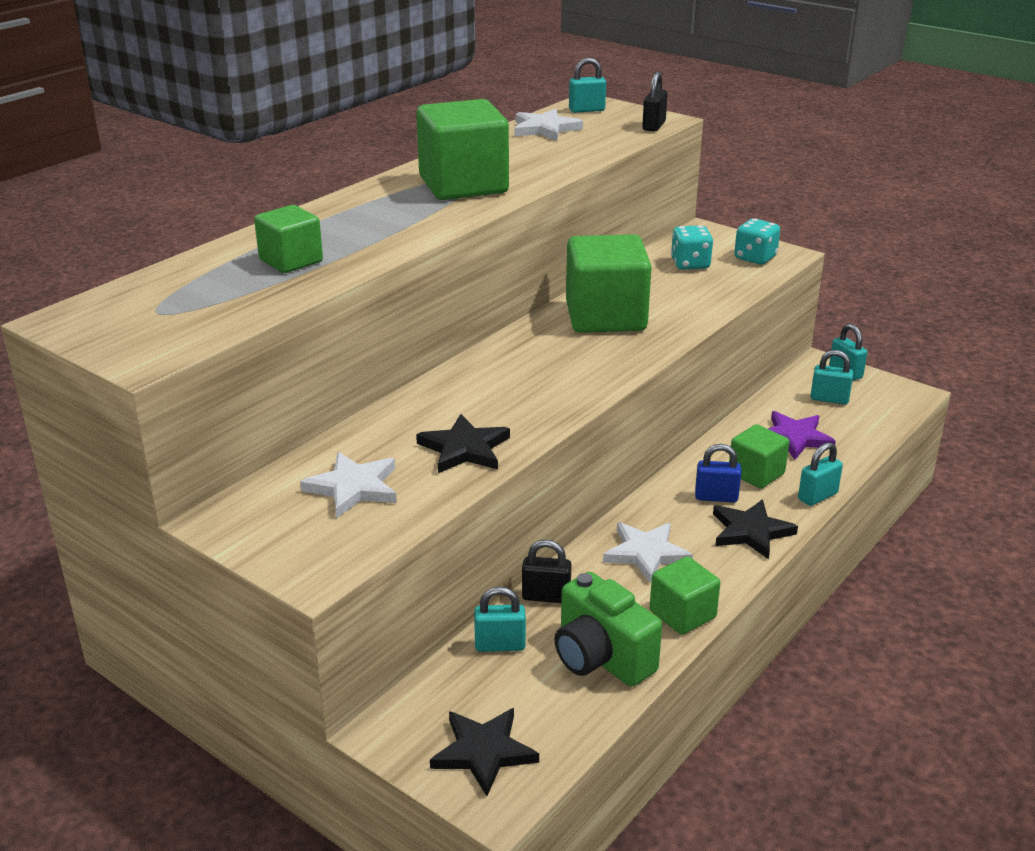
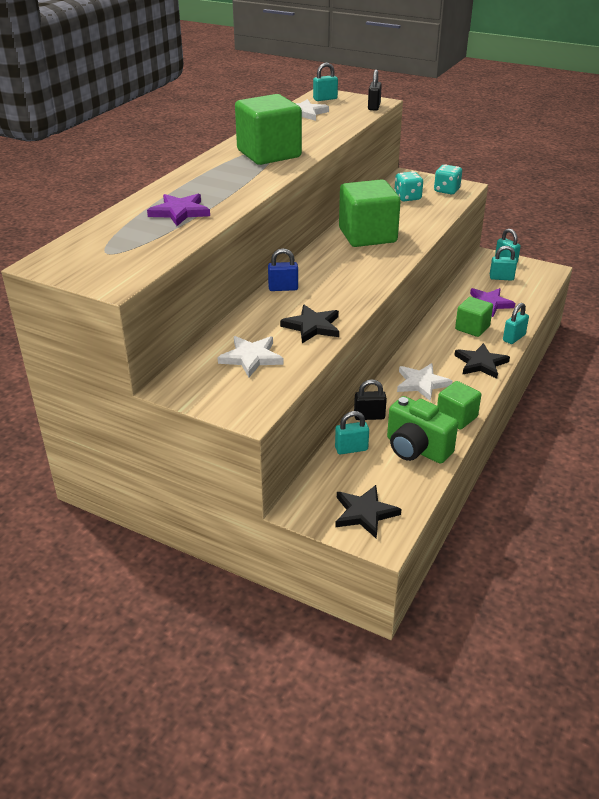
camera: 10 degrees left, 5 degrees up
(291, 261) = (180, 212): green cube -> purple star
(716, 497) = (452, 345): blue padlock -> blue padlock (283, 288)

